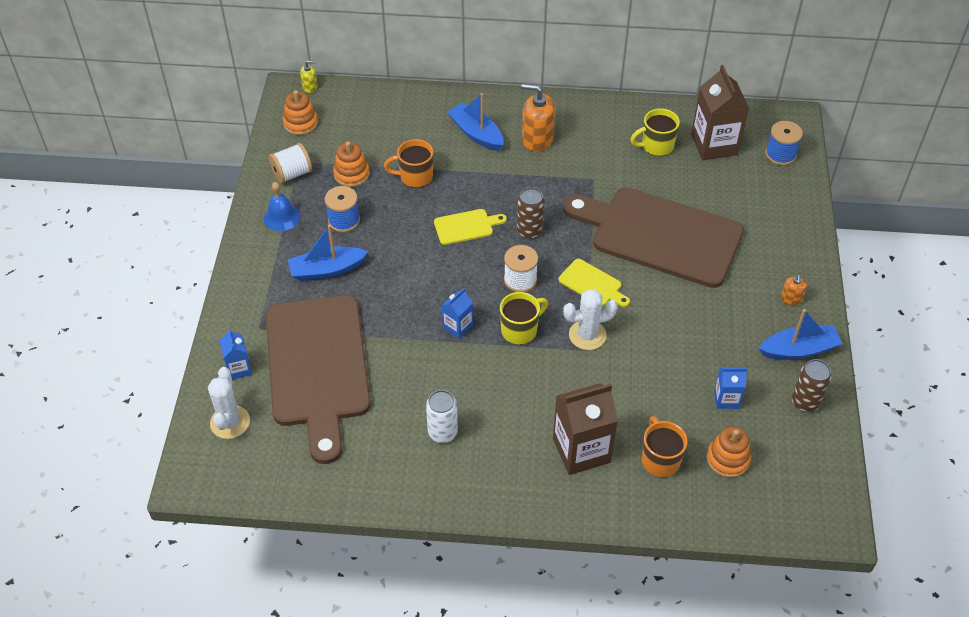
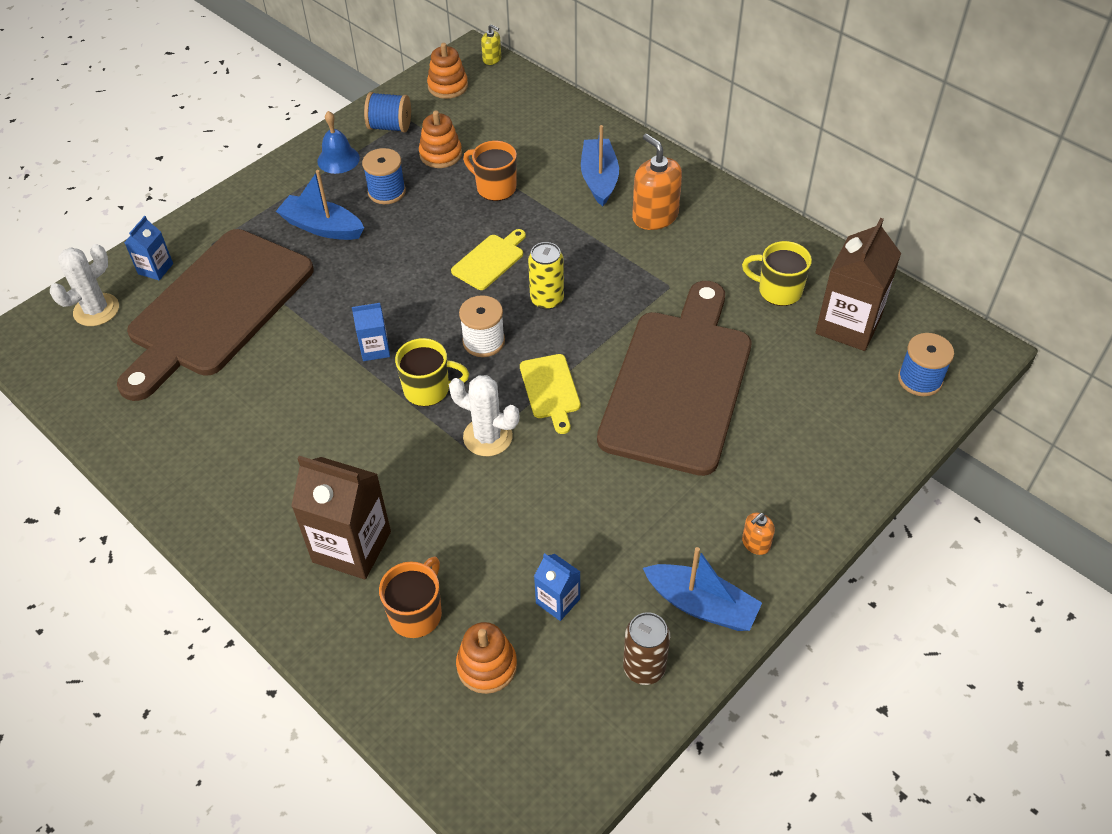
camera: 40 degrees right, 0 degrees up
(292, 174) = (390, 126): white spool -> blue spool
(442, 432) = (249, 438): white can -> none
(466, 226) = (490, 260): yellow cutting board -> yellow cutting board turned 75 degrees counterclockwise
(529, 230) = (547, 299): brown can -> yellow can
(660, 235) = (679, 384): brown cutting board -> brown cutting board turned 45 degrees clockwise

